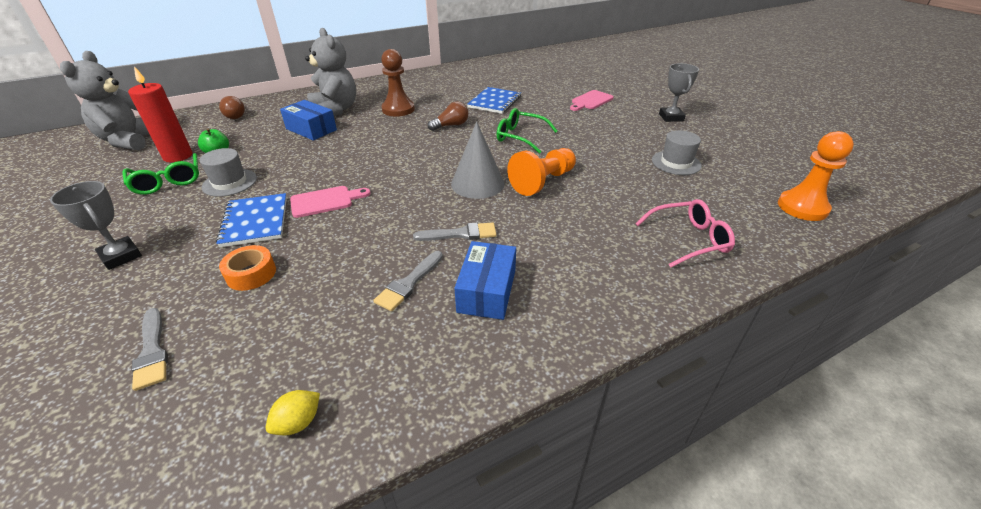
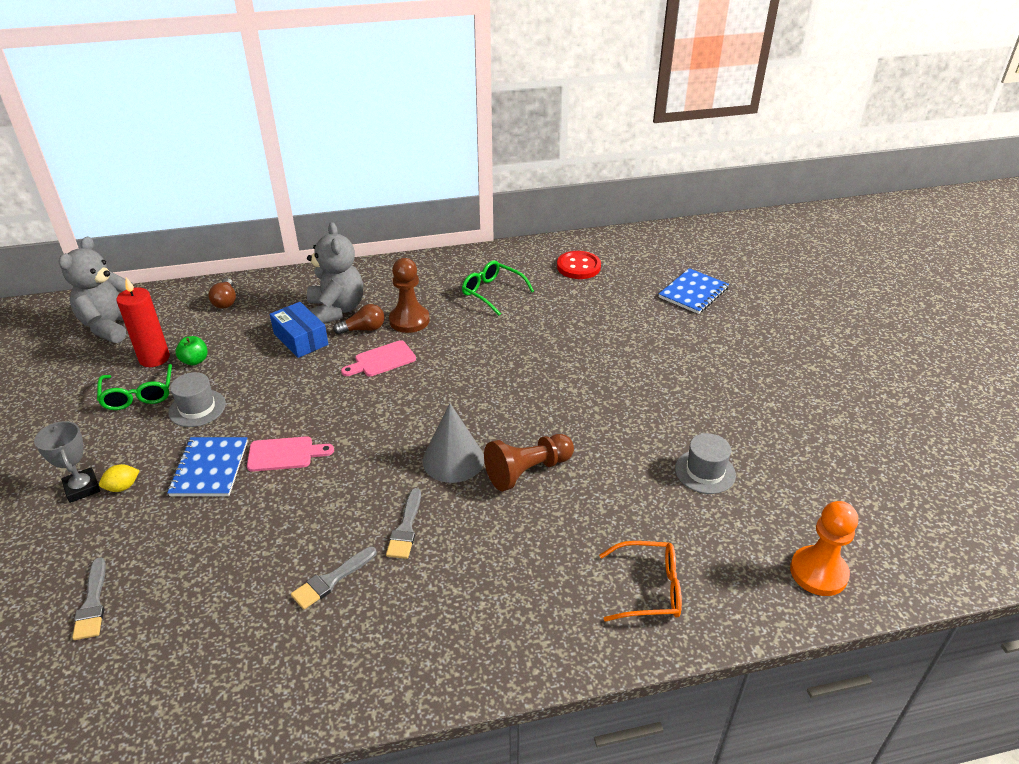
camera: 15 degrees right, 0 degrees up
(251, 274) = (191, 535): orange tape -> none
(298, 422) = (192, 703): yellow lemon -> yellow lemon (123, 487)
(451, 125) = (460, 359): brown light bulb -> brown light bulb (363, 329)
(460, 234) = (406, 528): grey brush -> grey brush turned 90 degrees clockwise
(487, 291) = (402, 607): blue box -> none
(494, 102) = (531, 325): blue notebook -> blue notebook (693, 293)
(510, 70) = (578, 267): none -> red button
(520, 137) = (535, 393): green glasses -> green glasses (492, 292)
(543, 182) = (527, 471): orange pawn -> brown pawn
(591, 101) = (656, 343): pink cutting board -> pink cutting board (382, 360)
(671, 117) = (746, 391): grey trophy -> none
(688, 239) = (649, 589): pink glasses -> orange glasses

